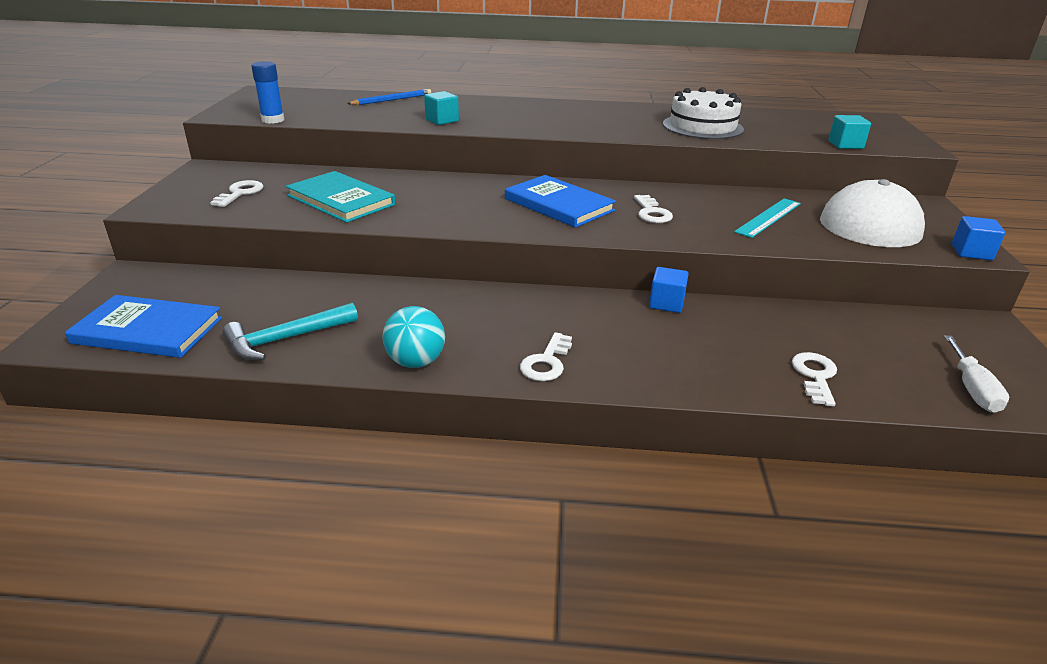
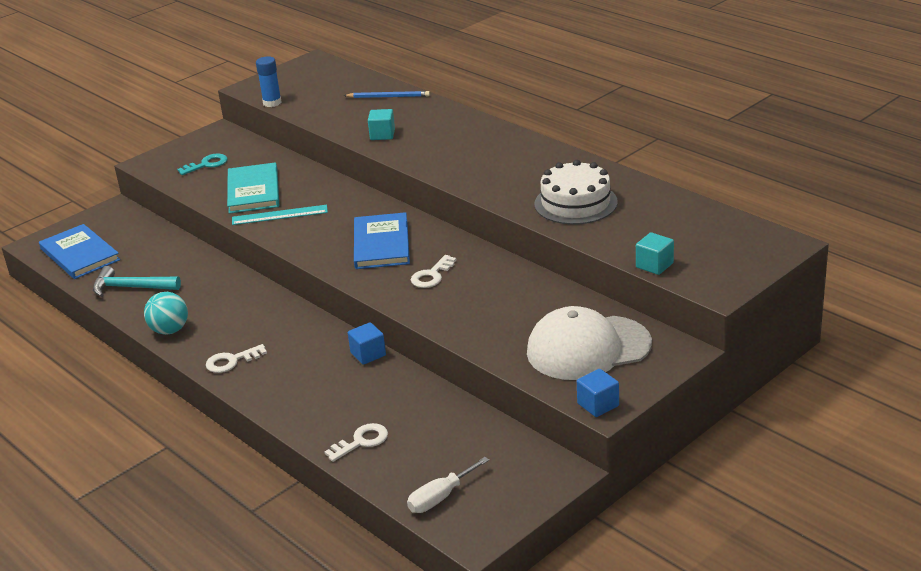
camera: 45 degrees right, 0 degrees up
(240, 193) = (207, 164): white key -> turquoise key
(769, 217) = (510, 312): turquoise ruler -> turquoise ruler (279, 215)

